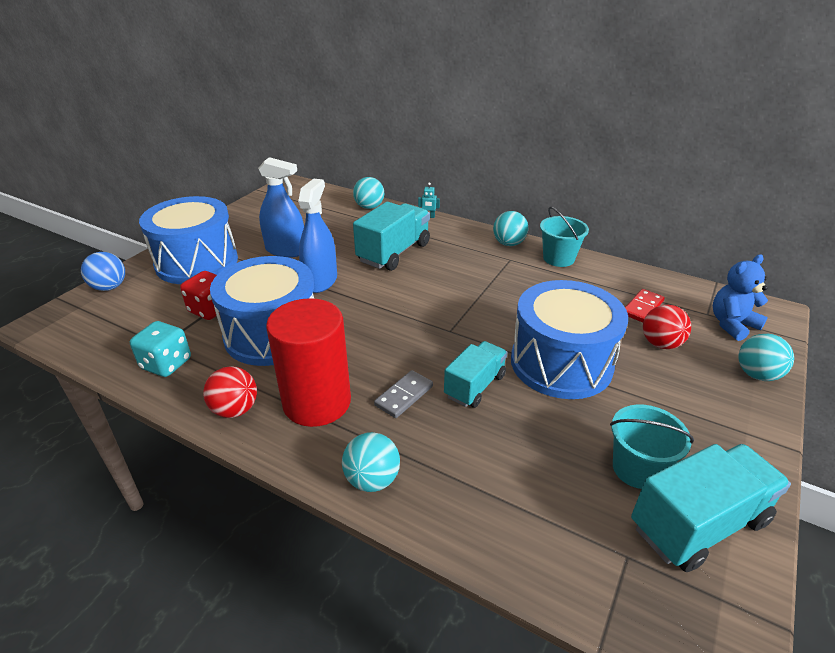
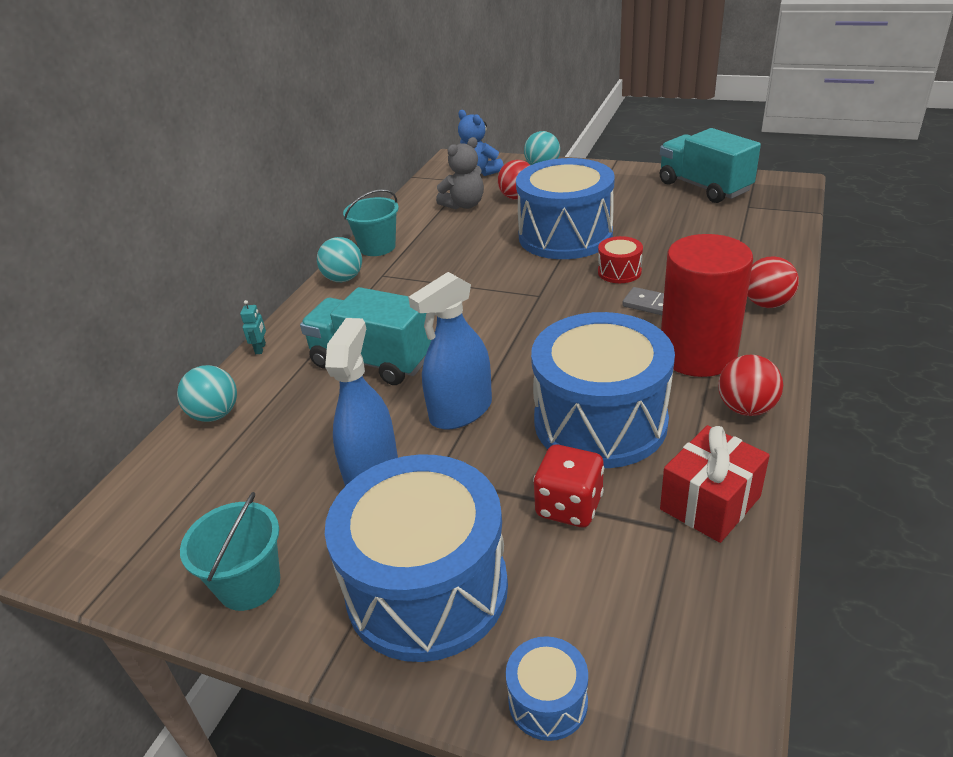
camera: 95 degrees left, 0 degrees up
(109, 287) = (548, 701): blue ball -> blue drum
(166, 364) = (710, 503): turquoise dice -> red gift
(320, 281) = (461, 411): blue spray bottle -> blue spray bottle turned 45 degrees counterclockwise
(372, 479) = (767, 304): turquoise ball -> red ball
(475, 386) = (619, 272): turquoise truck -> red drum
(637, 469) = (670, 204): turquoise bucket -> turquoise bucket (249, 584)
(642, 307) = (464, 205): red domino -> grey teddy bear

